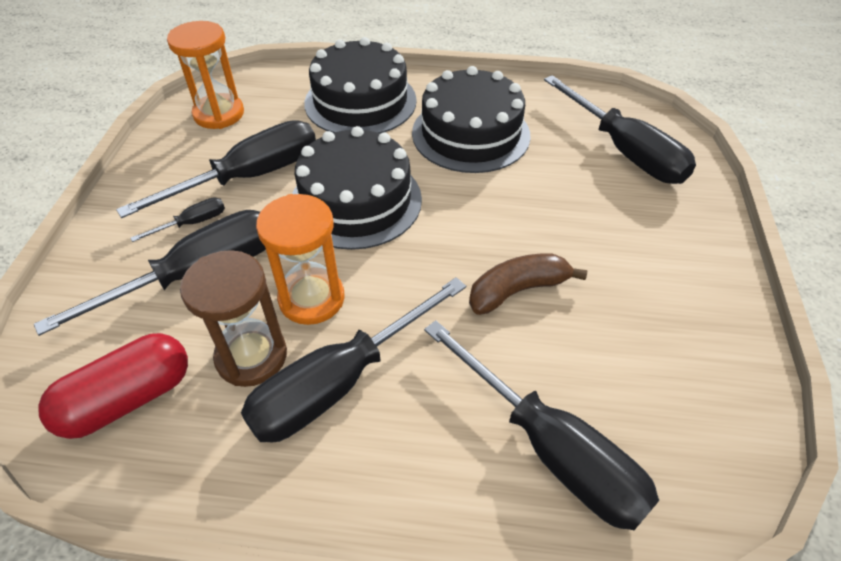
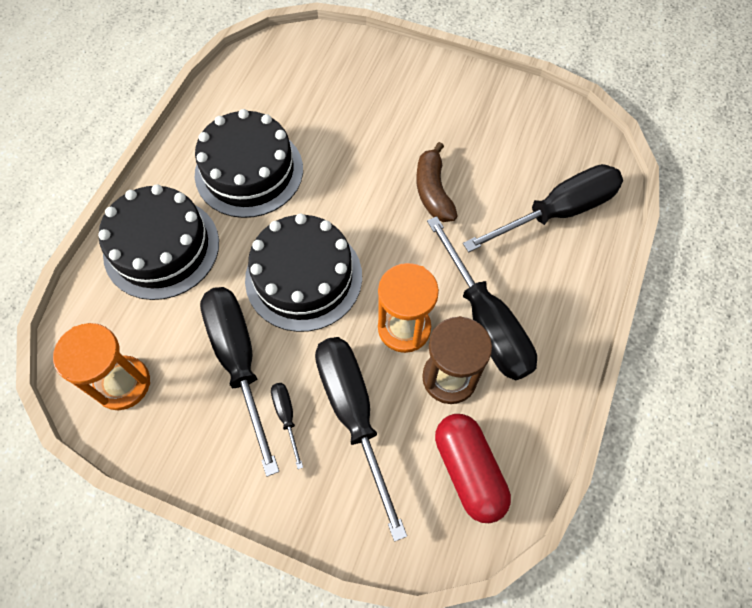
camera: 75 degrees left, 15 degrees up
(625, 151) = (313, 76): black screwdriver -> none

